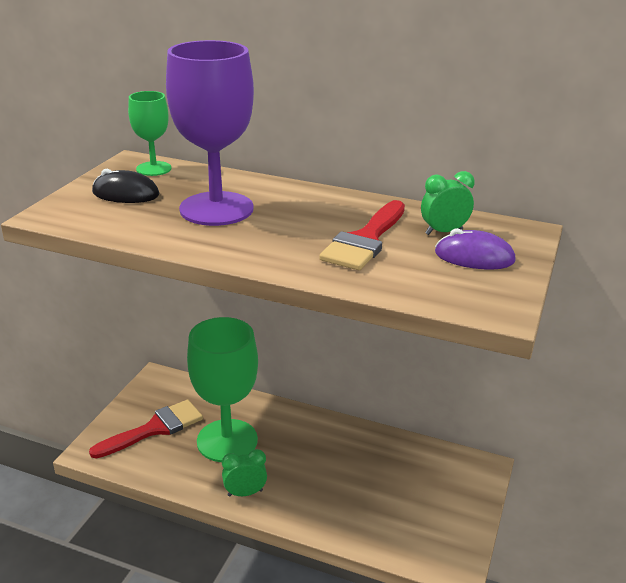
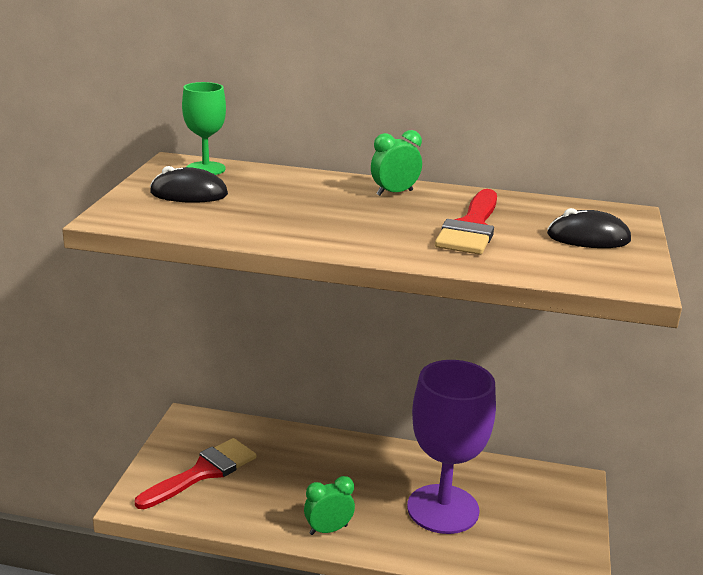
camera: 10 degrees left, 5 degrees down
(216, 209) = (298, 205): purple goblet -> purple goblet (443, 509)
(227, 440) = (290, 478): green goblet -> none
(444, 232) = (546, 217): green clock -> green clock (394, 193)
(474, 257) = (588, 238): purple mouse -> black mouse

